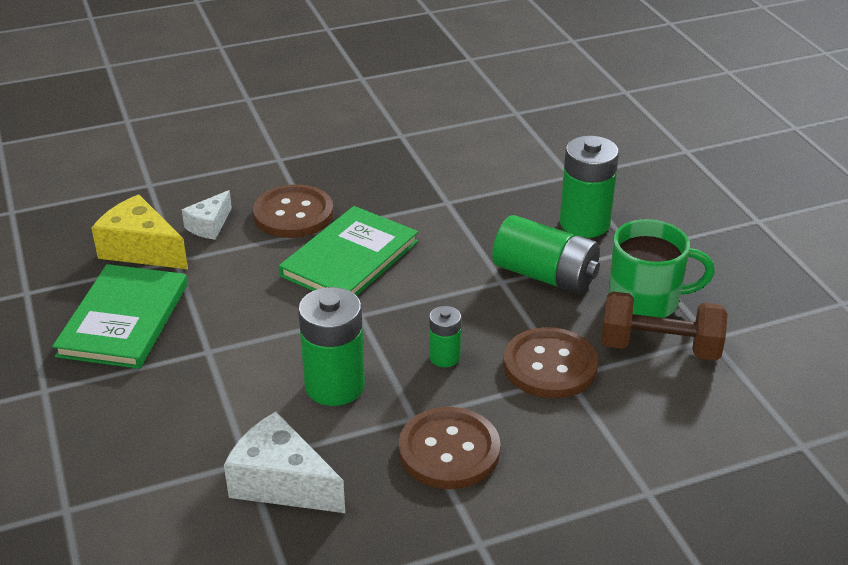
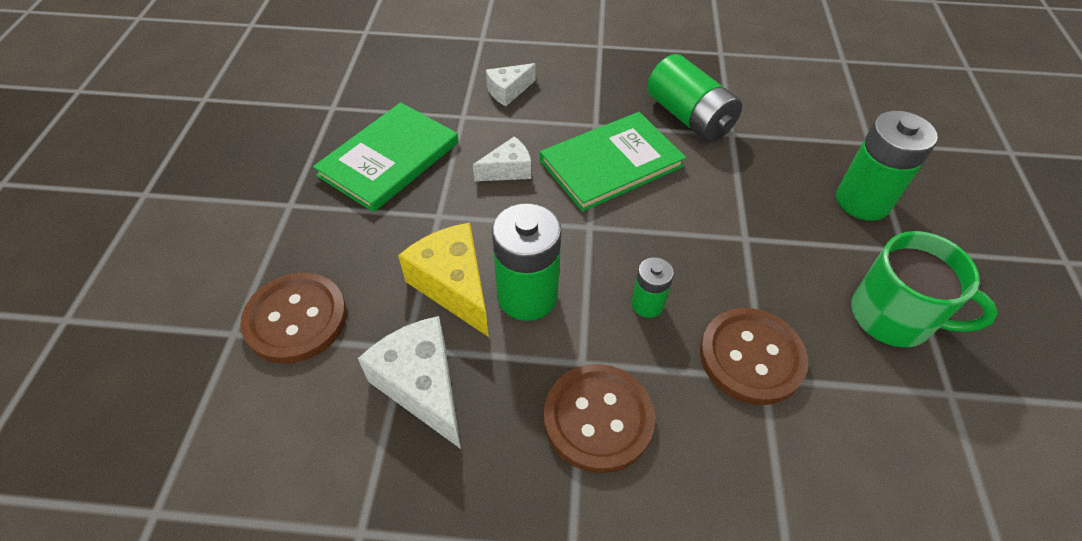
camera: 25 degrees right, 15 degrees up
(141, 249) = (441, 96): yellow cheese -> yellow cheese (454, 286)
(253, 293) = (508, 170): none -> white cheese
(293, 214) = (584, 102): brown button -> brown button (296, 319)
(545, 275) = (794, 247): green battery -> green battery (689, 117)
(659, 348) = (885, 382): brown dumbbell -> none

